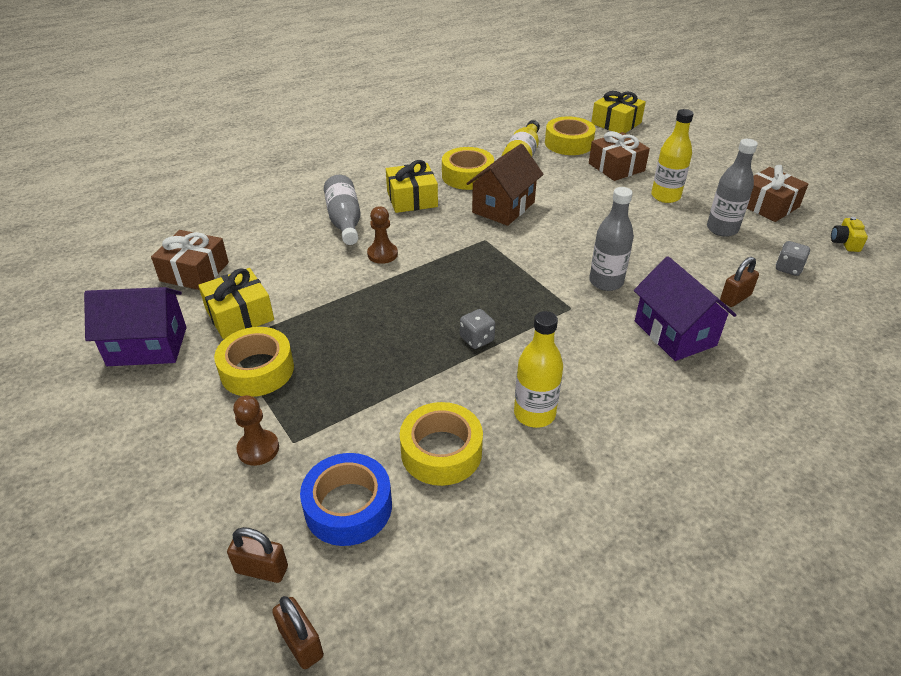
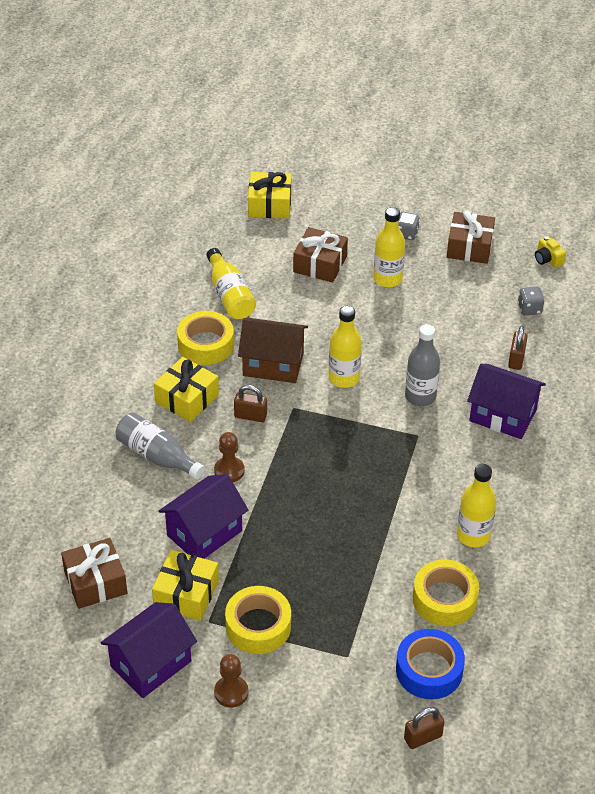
camera: 40 degrees left, 5 degrees up
(258, 449) = (331, 676): brown pawn -> brown pawn (231, 692)
(301, 643) = (488, 754): brown padlock -> brown padlock (250, 416)
(309, 283) = (204, 533): none -> purple house
(477, 339) = (381, 503): grey dice -> grey dice (406, 234)
(503, 207) = (273, 364): brown house -> brown house turned 75 degrees counterclockwise
(551, 240) = (344, 378): none -> yellow bottle
(568, 143) = (253, 254): yellow tape -> none
(722, 229) = (456, 293): grey bottle -> none

